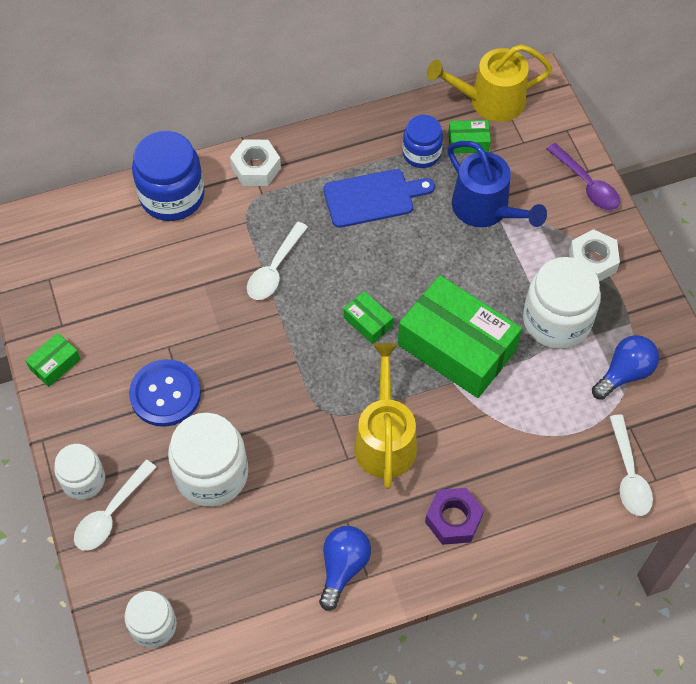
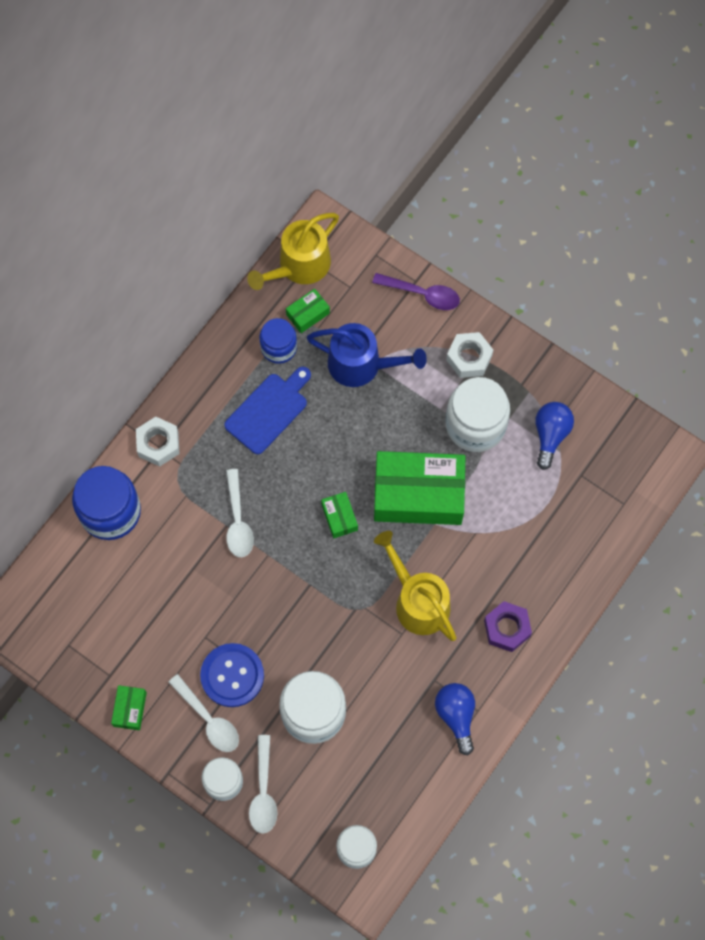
camera: 35 degrees left, 10 degrees up
(368, 322) = (339, 517): green box -> green box turned 60 degrees clockwise
(629, 474) = (603, 512): white spoon -> white spoon (208, 719)

